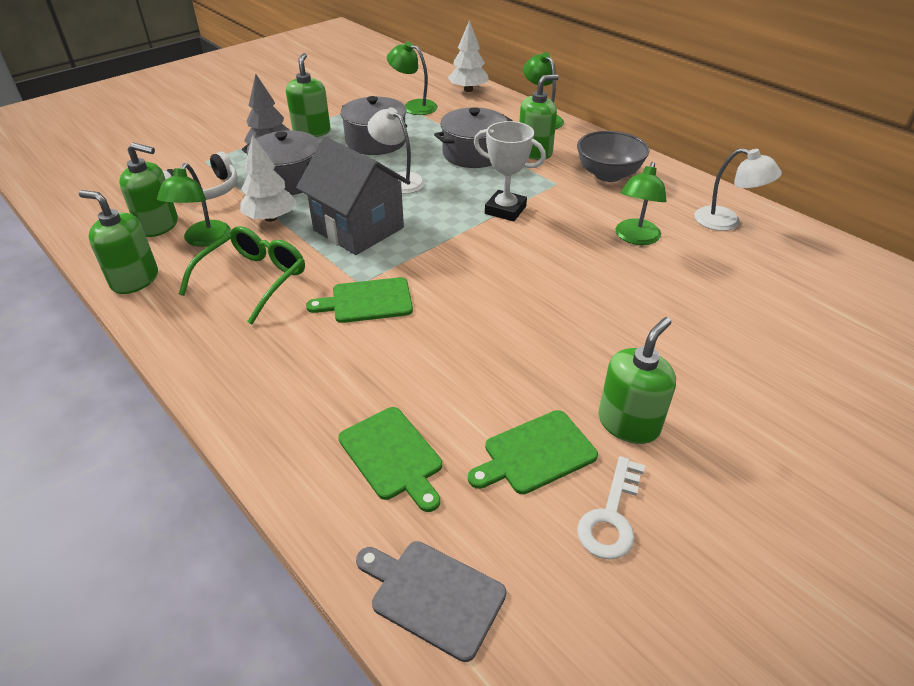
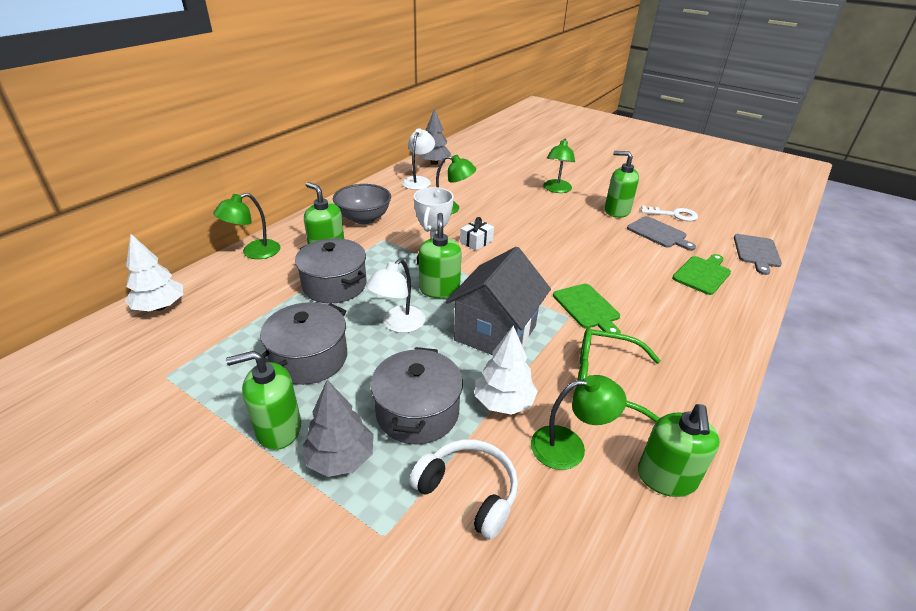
camera: 105 degrees left, 5 degrees down
(158, 225) = (565, 508): green soap dispenser -> green soap dispenser (439, 289)
(413, 106) = (204, 345): green lamp -> green lamp (556, 189)
(535, 453) = (658, 233): green cutting board -> grey cutting board
(540, 245) = (476, 242): none -> white gift
(802, 243) = (434, 163): none -> grey tree

